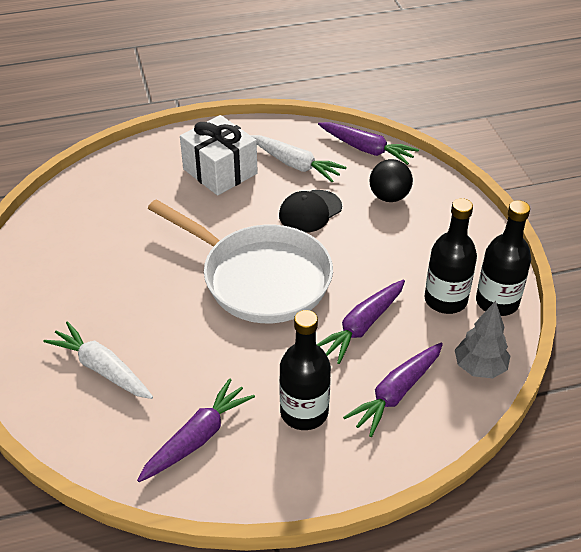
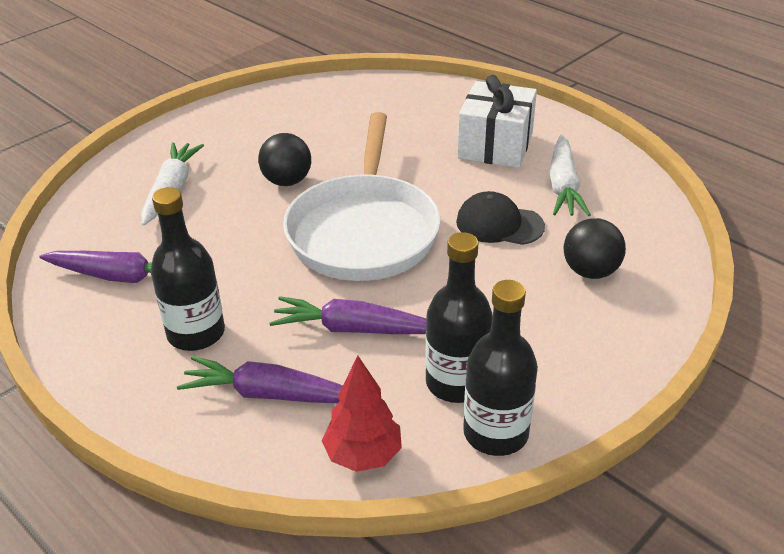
camera: 60 degrees right, 5 degrees down
(158, 294) = (287, 181): none -> black ball
(366, 149) = (653, 224): purple carrot -> none
(479, 368) = (363, 455): grey tree -> red tree

